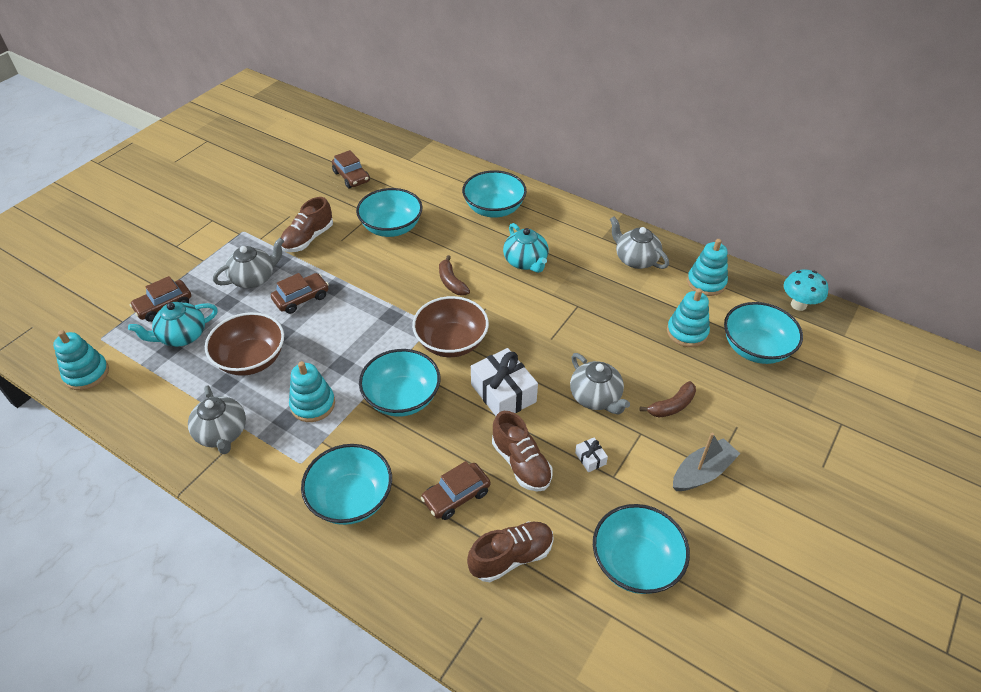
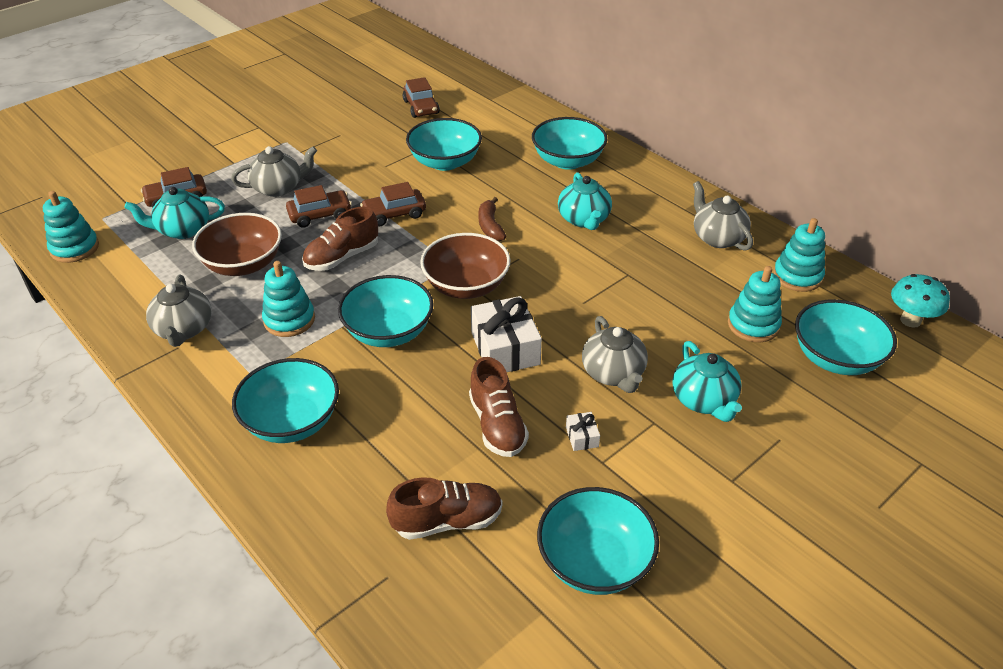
camera: 15 degrees right, 5 degrees down
(308, 239) = (350, 159): brown shoe -> brown shoe (342, 257)
(456, 496) = (409, 443): brown car -> brown car (394, 214)
(671, 406) = (704, 400): brown banana -> turquoise teapot
(702, 472) = (716, 480): grey boat -> none

